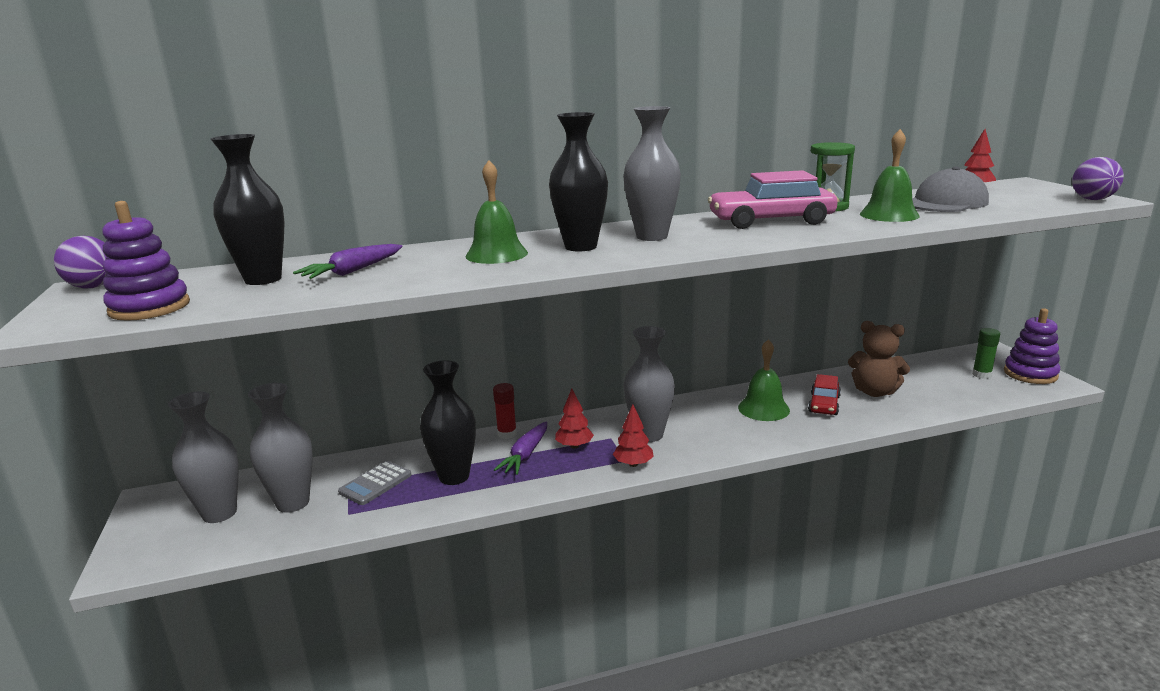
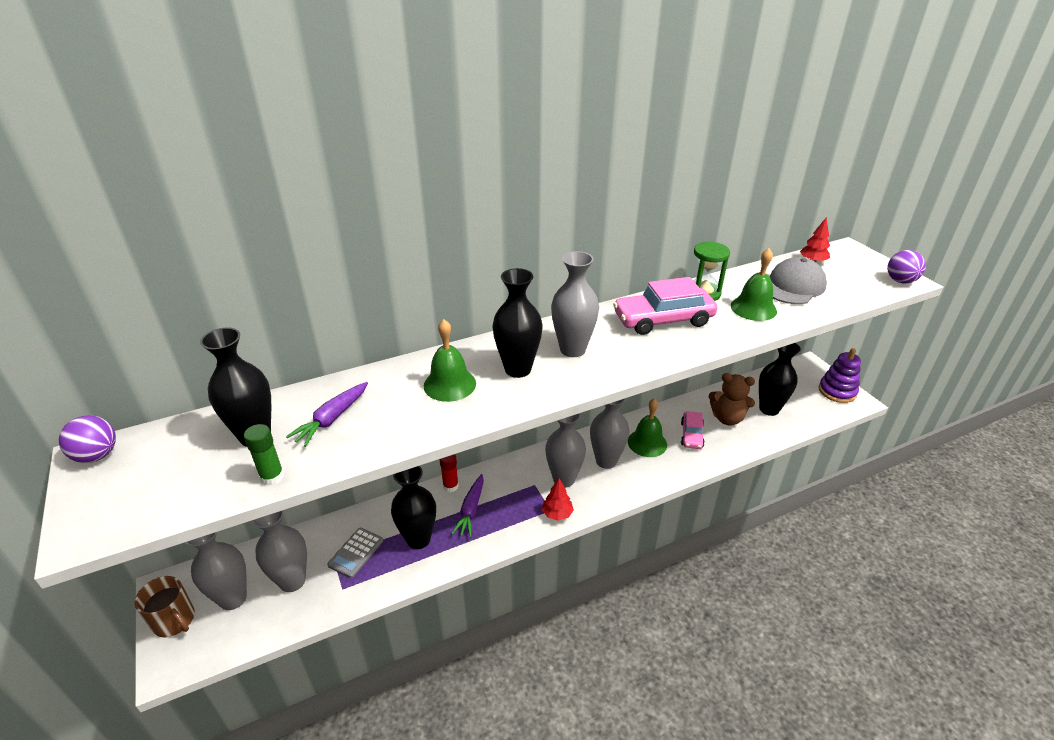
camera: 10 degrees left, 15 degrees up
(147, 527) = (174, 620): none -> brown mug
(150, 308) = (169, 493): purple stacking toy -> none
(574, 446) = (507, 496): red tree -> none
(707, 421) = (606, 461): none -> grey vase
(824, 404) = (691, 435): red car -> pink car
(933, 386) = (769, 409): none -> black vase
(981, 375) = (803, 394): green glue stick -> green glue stick (272, 477)

